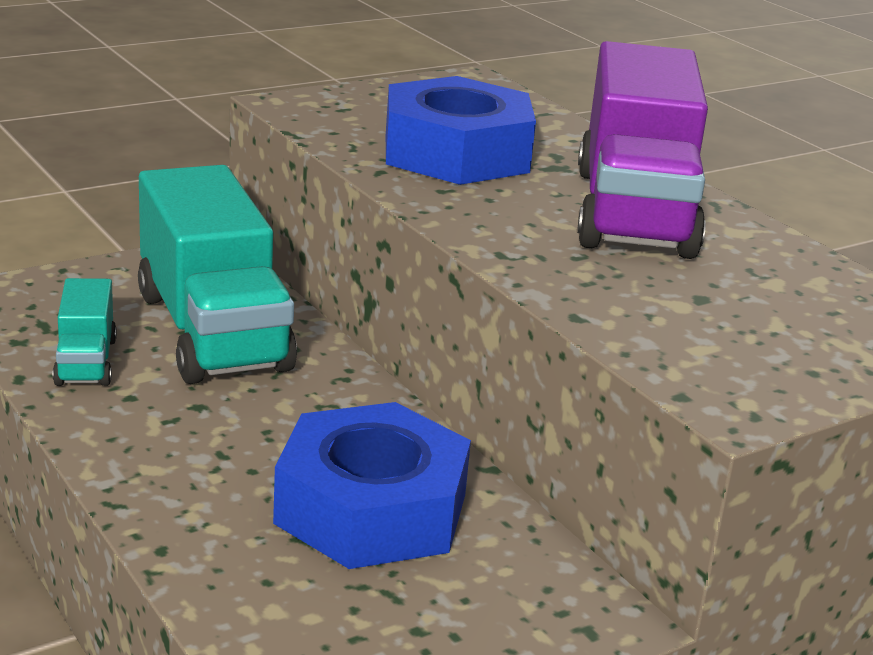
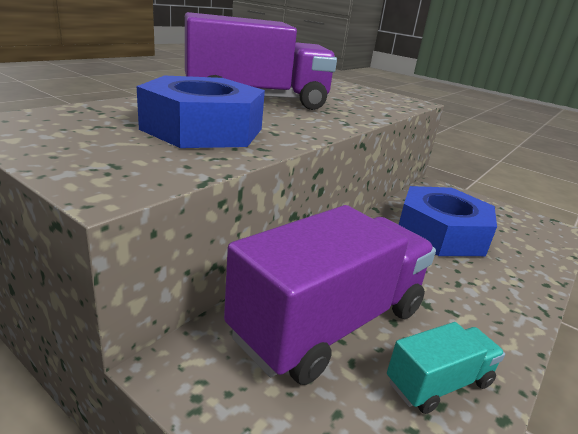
camera: 110 degrees left, 0 degrees up
(212, 331) = (329, 323): turquoise truck -> purple truck

